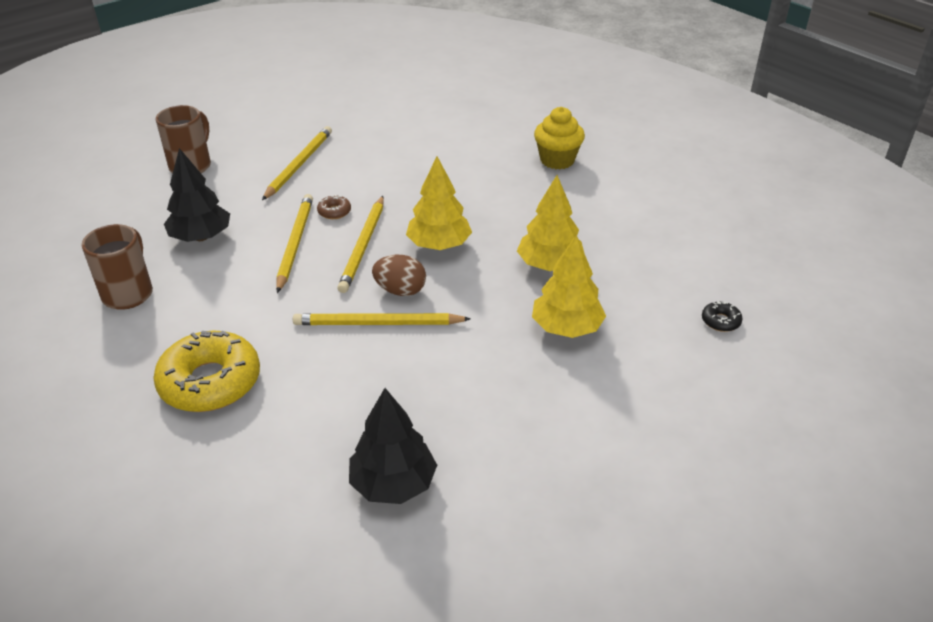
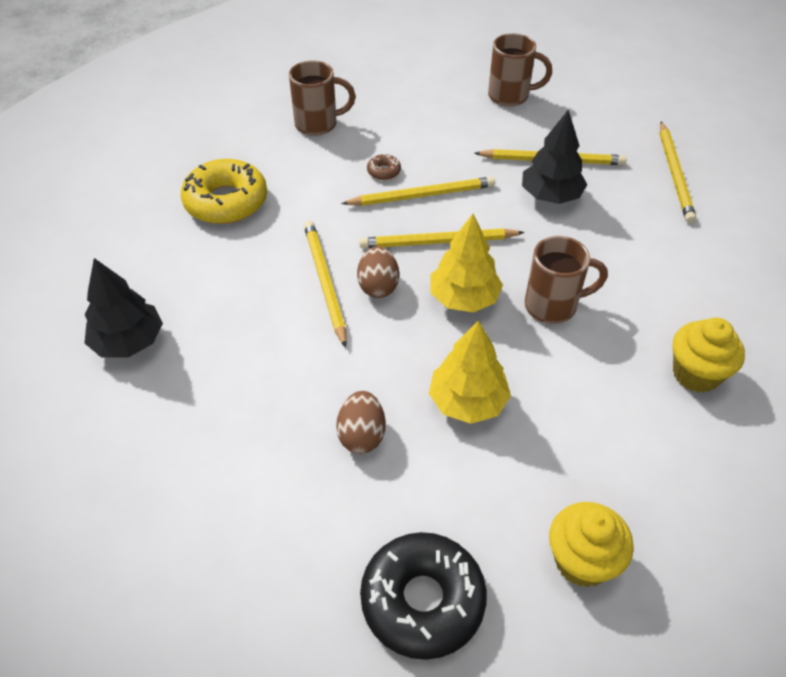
camera: 75 degrees right, 10 degrees up
(201, 237) = (406, 137): black tree -> black tree (550, 196)
(334, 212) = (484, 207): brown donut -> brown donut (384, 171)
(356, 115) = (674, 174): none -> yellow pencil
(468, 203) = (553, 306): none -> brown mug
(566, 328) = (362, 435): yellow tree -> brown egg
(697, 243) = (582, 561): none -> yellow cupcake
(720, 321) = (422, 600): black donut -> black donut, size x2.40

